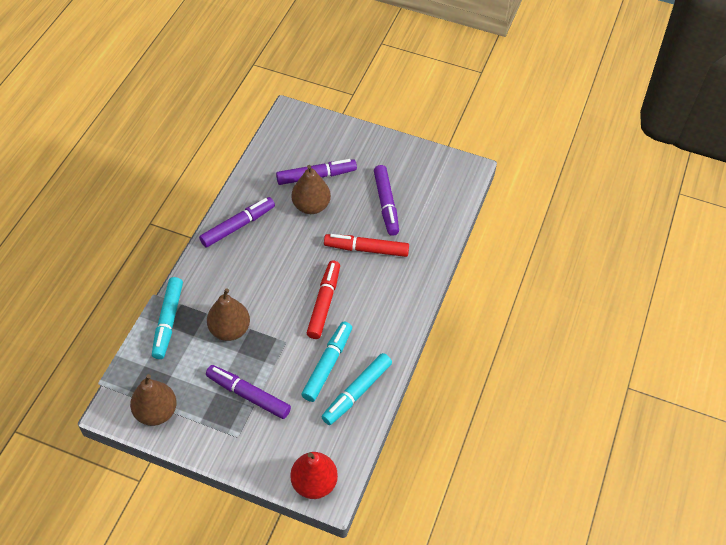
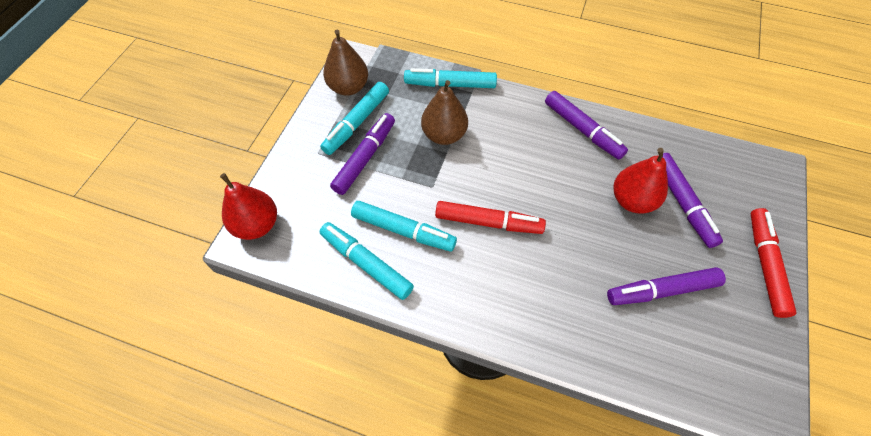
camera: 90 degrees right, 5 degrees up
(205, 403) = (357, 123): none -> turquoise marker
(311, 206) = (632, 200): brown pear -> red pear
(366, 249) = (578, 267): red marker -> red marker (765, 265)

